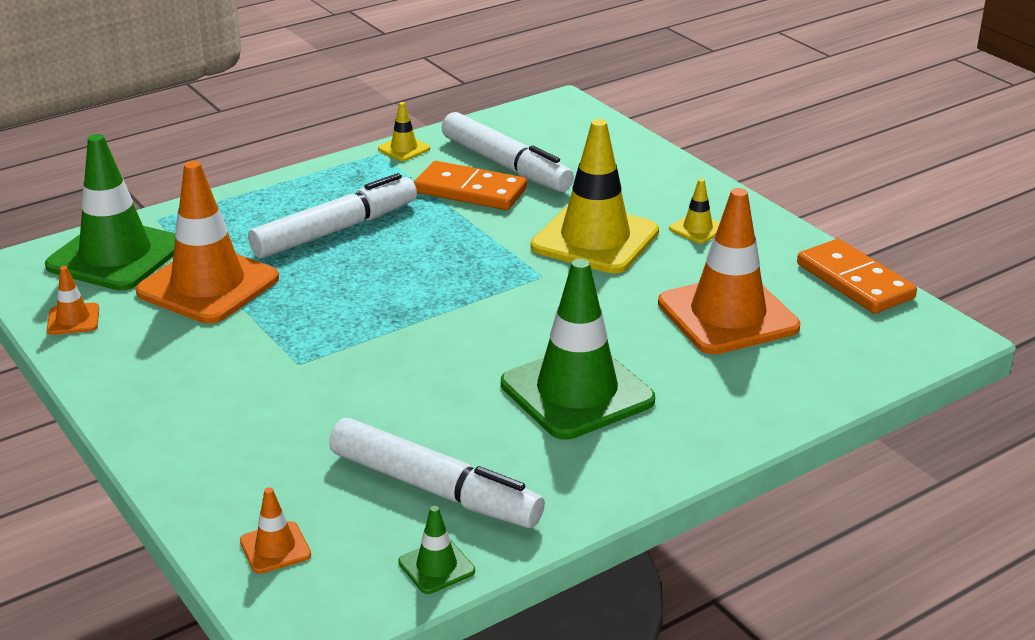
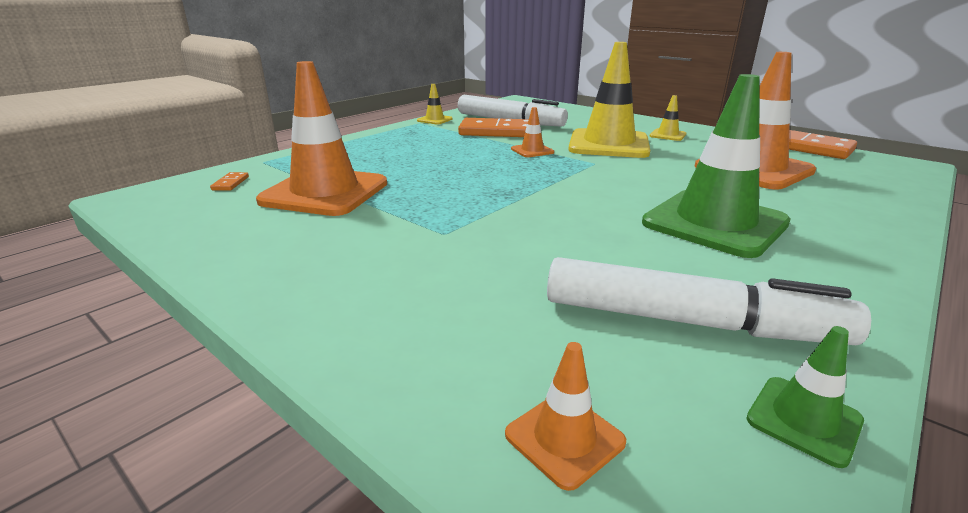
camera: 15 degrees left, 5 degrees down
(73, 319) = (194, 227): orange traffic cone -> orange traffic cone (532, 151)
(116, 256) = (230, 183): green traffic cone -> orange domino
(335, 230) = (415, 155): white marker -> none

